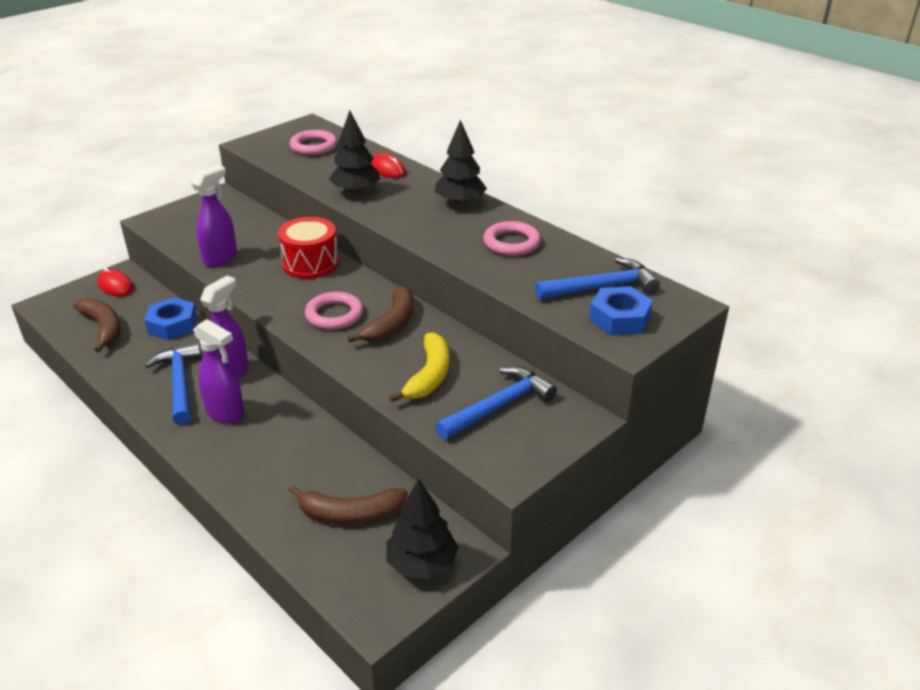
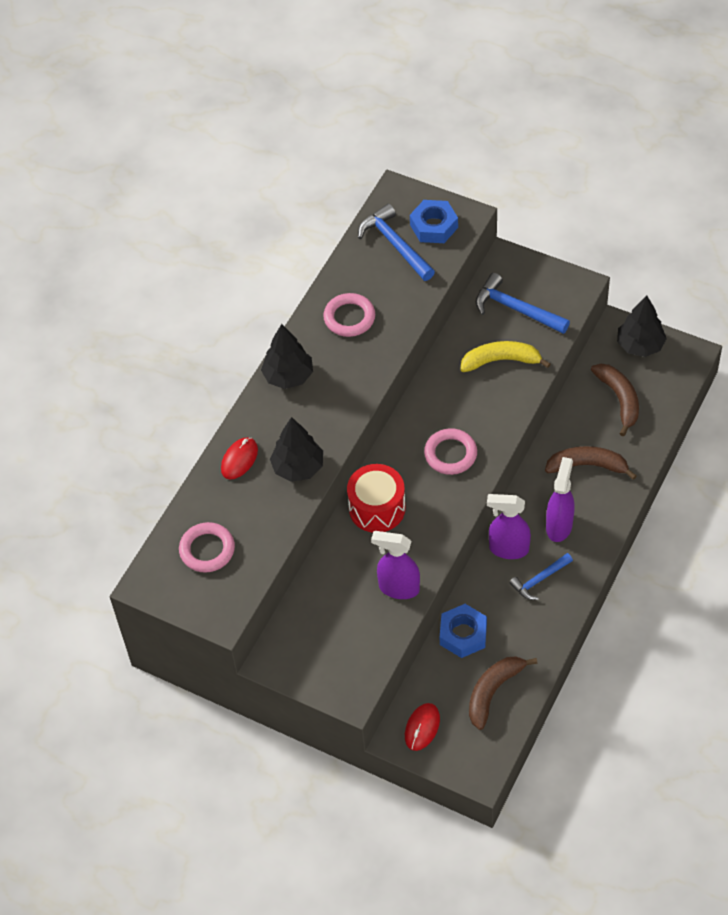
camera: 105 degrees left, 20 degrees up
(180, 383) = (540, 579): blue hammer -> blue hammer, size x0.64
(391, 324) = (445, 409): brown banana -> brown banana (588, 465)

